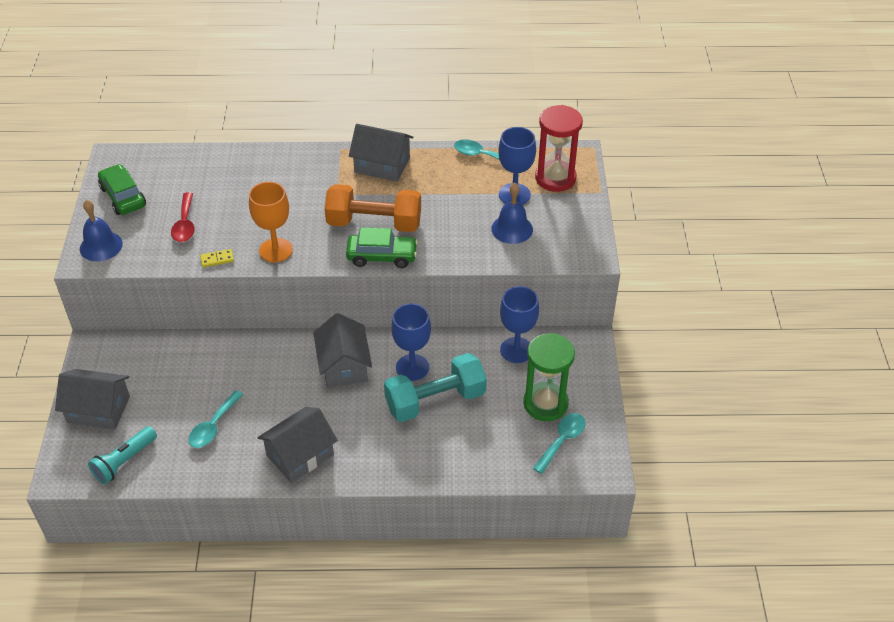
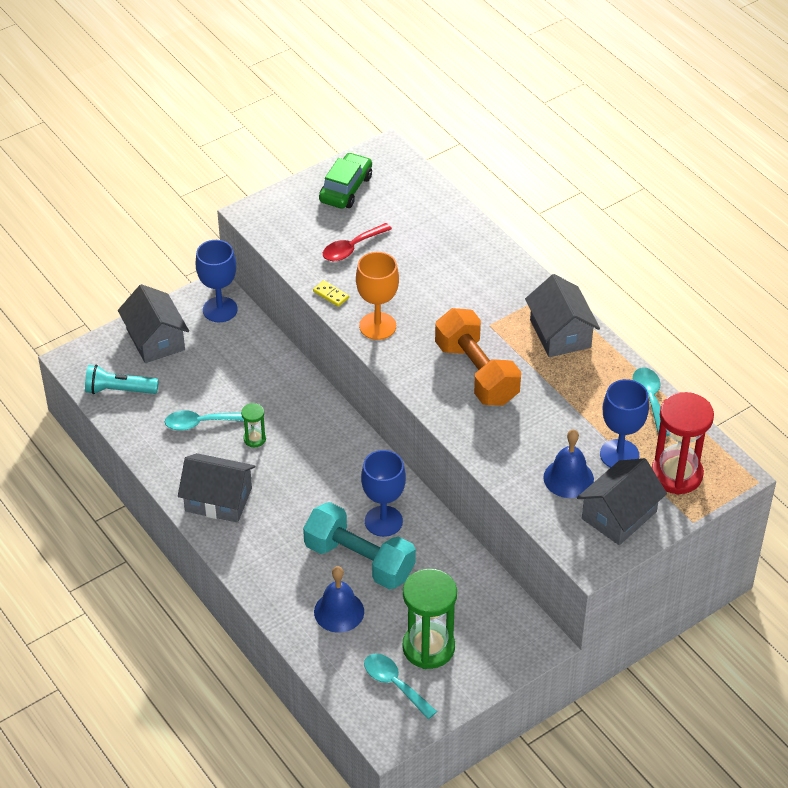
camera: 55 degrees right, 0 degrees up
(101, 246) = (277, 213): blue bell -> blue bell (339, 611)
(263, 401) = (254, 439): none -> green hourglass
(344, 366) = (342, 470): grey house -> grey house (619, 515)
(382, 256) = (439, 403): green car -> none
(516, 350) = (475, 589): blue goblet -> blue goblet (220, 309)
(562, 440) = (394, 684): turquoise spoon -> turquoise spoon turned 135 degrees counterclockwise

